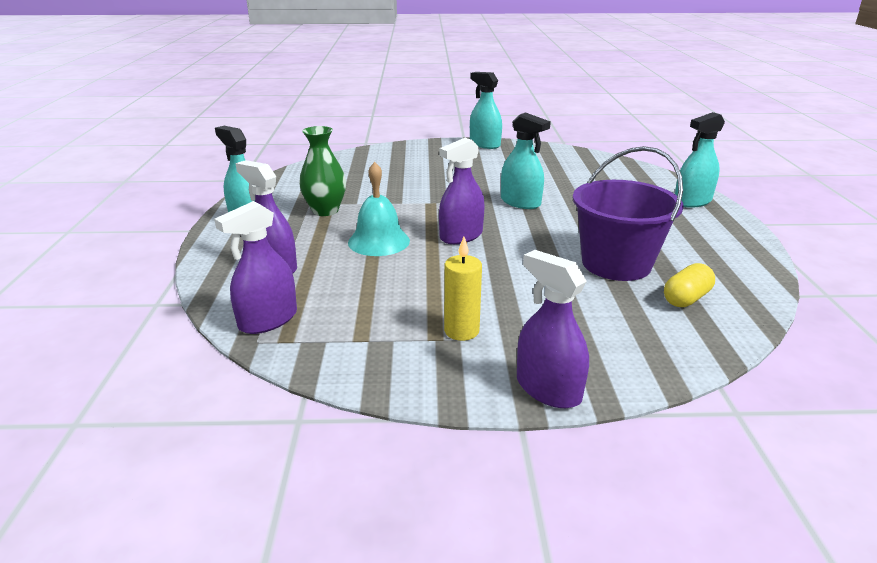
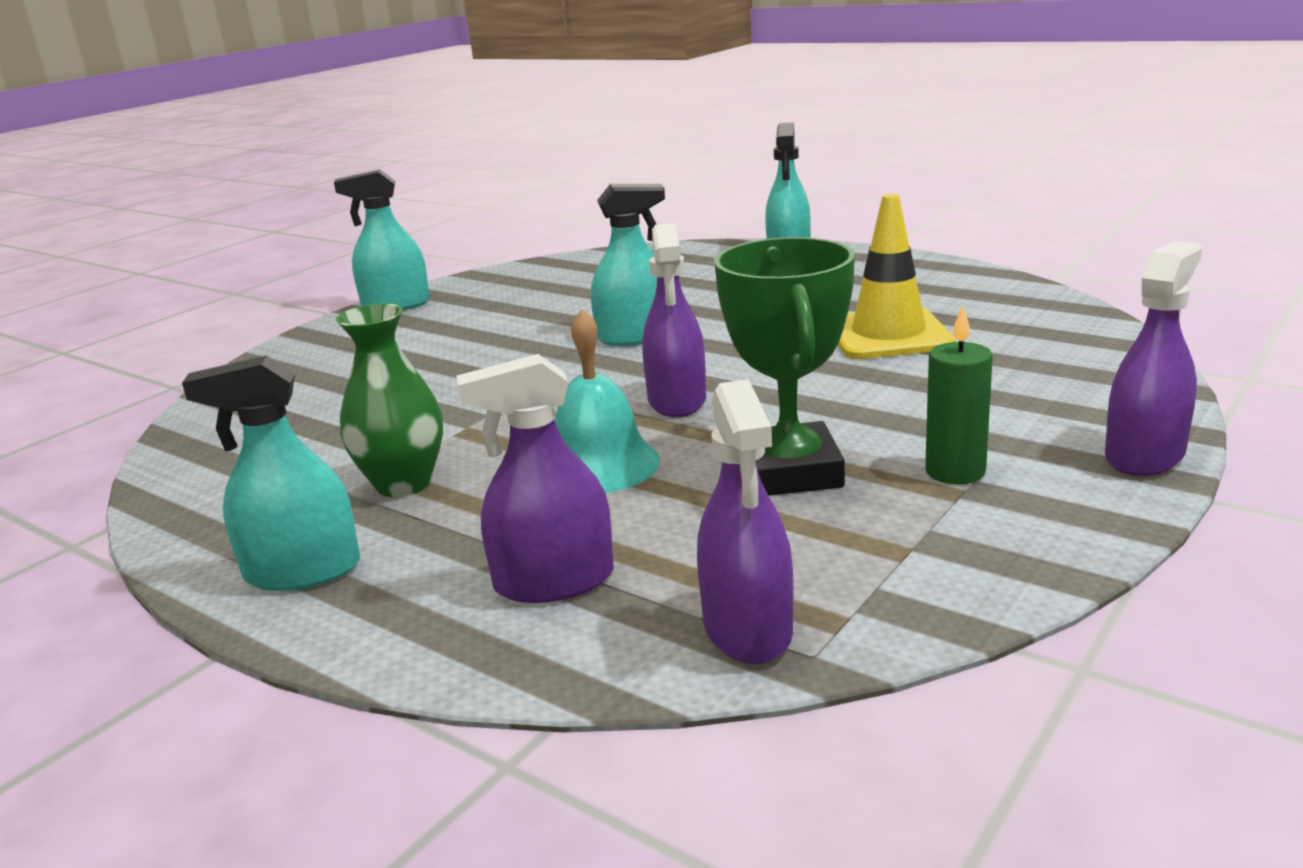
camera: 50 degrees left, 5 degrees down
(416, 286) = (790, 472): none -> green trophy
(461, 331) = (955, 471): yellow candle -> green candle
(548, 389) = (1144, 455): purple spray bottle -> purple spray bottle turned 135 degrees clockwise
(616, 264) = (888, 335): purple bucket -> yellow traffic cone
(686, 298) = (1011, 327): yellow capsule -> none

